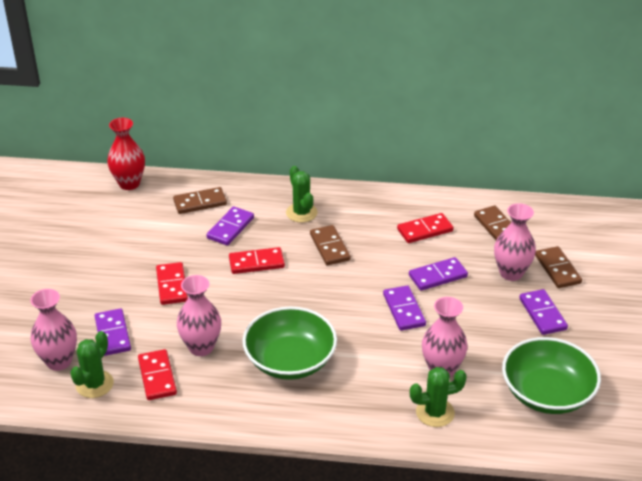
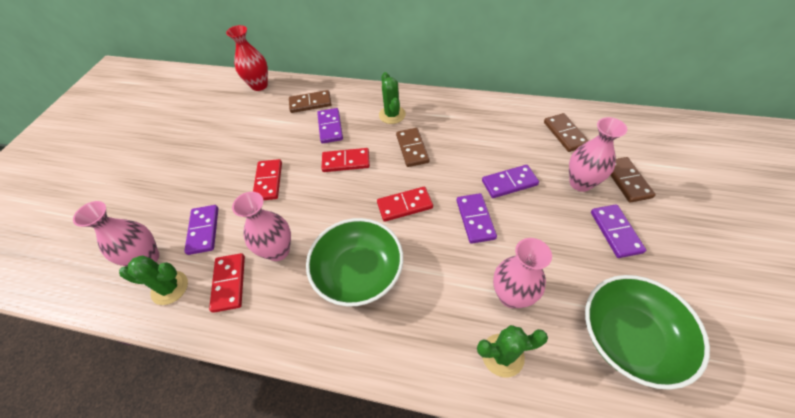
camera: 10 degrees right, 15 degrees up
(94, 384) = (170, 288): green cactus -> green cactus turned 60 degrees clockwise
(230, 228) = (330, 127): purple domino -> purple domino turned 45 degrees counterclockwise
(425, 230) = (498, 135): red domino -> red domino (405, 205)

